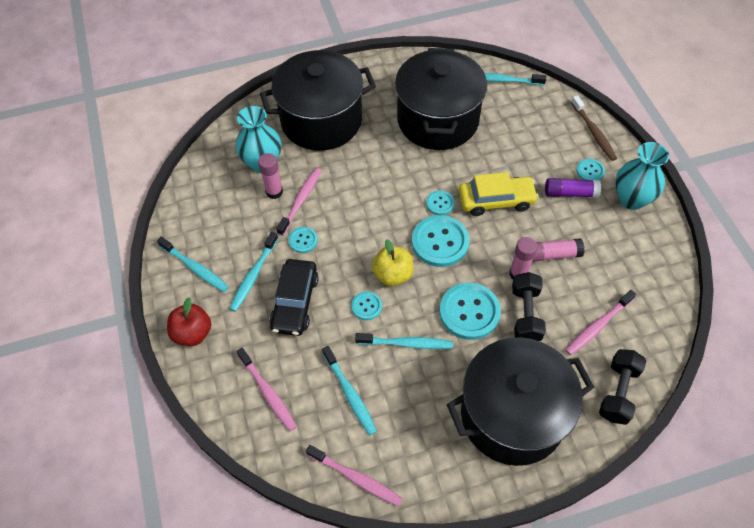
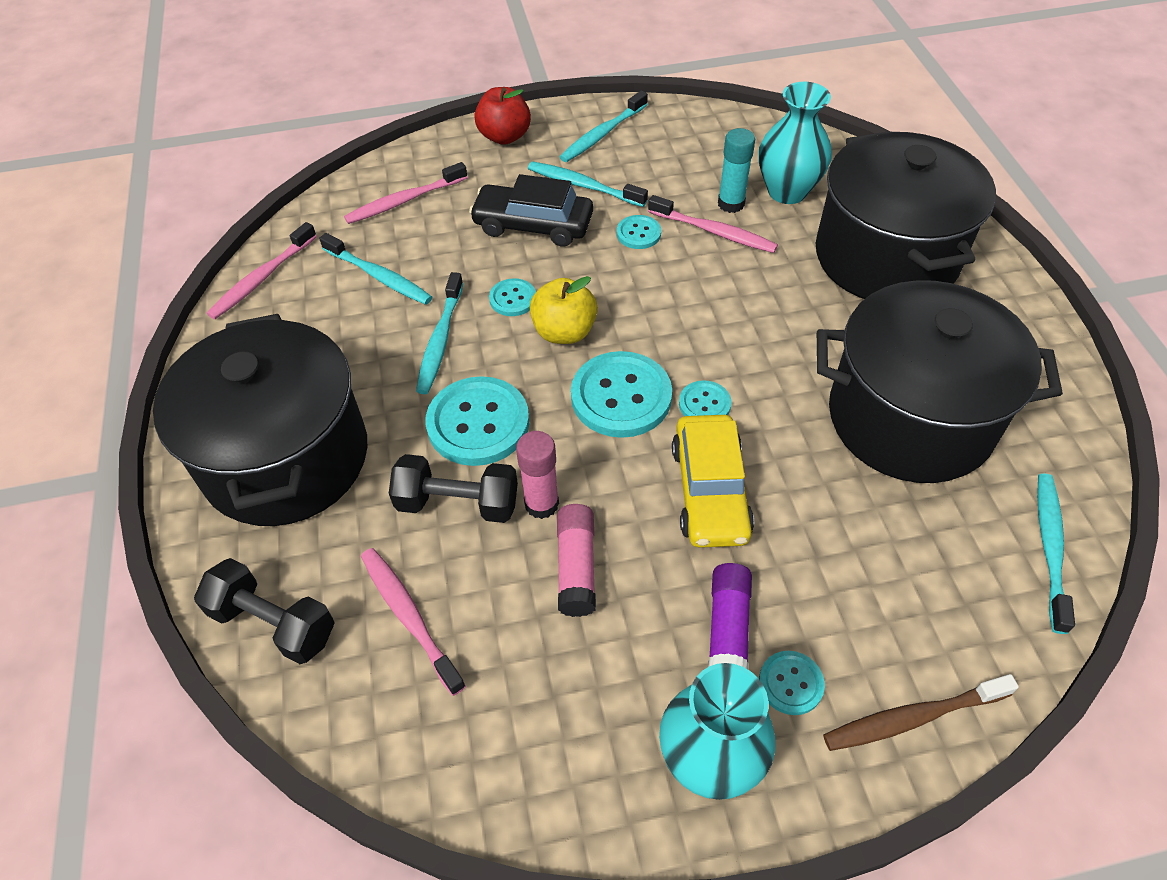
camera: 95 degrees right, 5 degrees down
(274, 192) = (731, 204): pink glue stick -> turquoise glue stick
(350, 394) = (379, 276): turquoise toothbrush -> turquoise toothbrush turned 120 degrees counterclockwise

